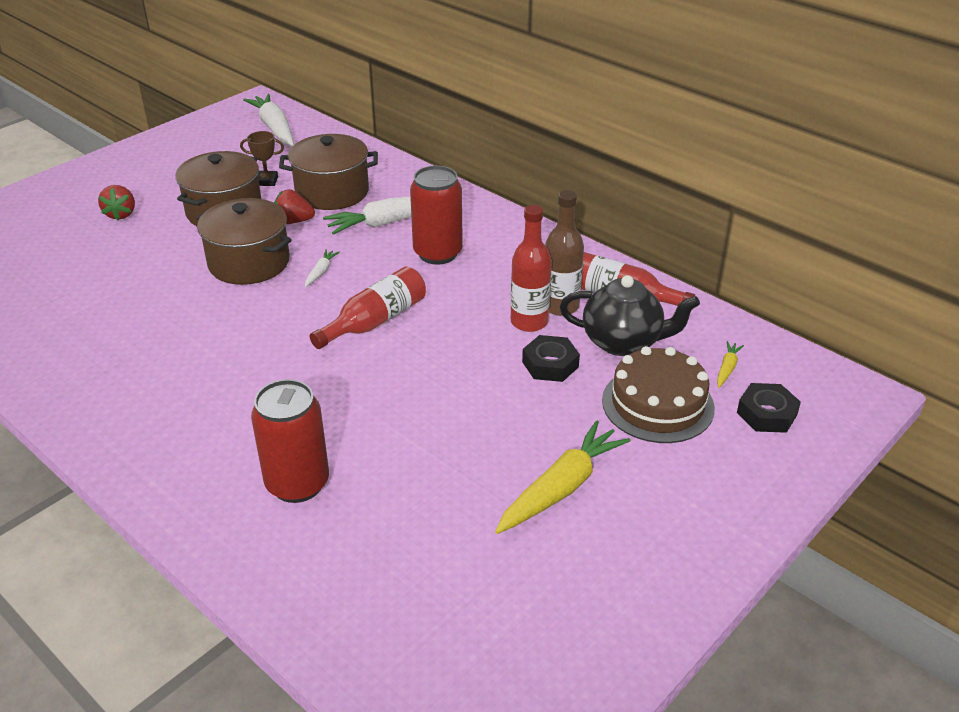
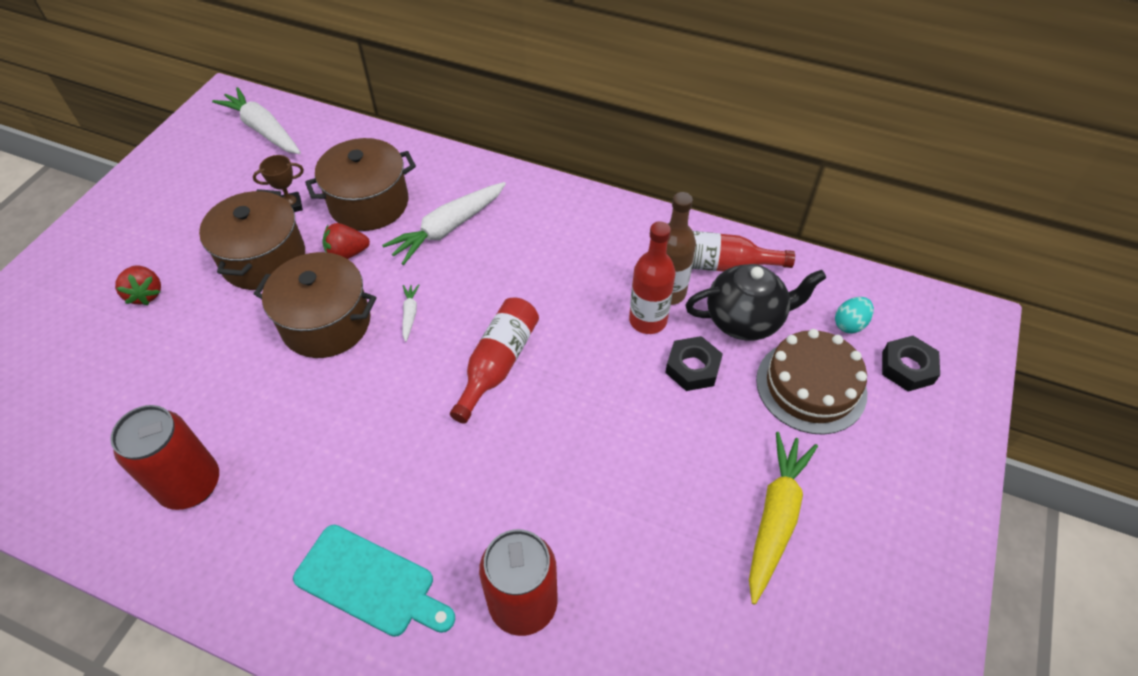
camera: 20 degrees left, 15 degrees up
(182, 436) = (370, 583): none -> turquoise cutting board
(437, 253) = (517, 257): red can -> red can (191, 485)
(727, 368) = (849, 324): yellow carrot -> turquoise egg

